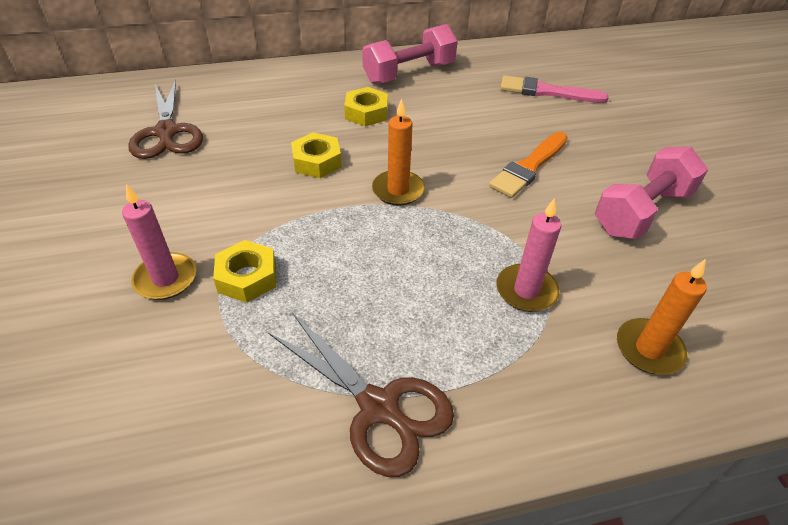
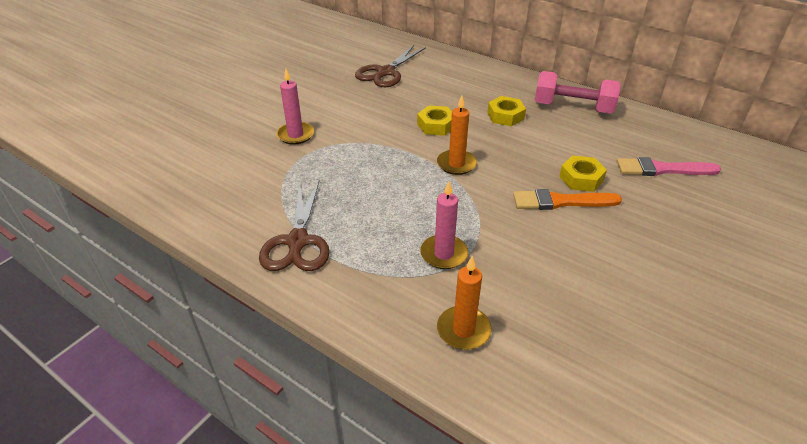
camera: 50 degrees right, 5 degrees down
(247, 277) = (326, 155): yellow nut -> yellow nut (581, 178)
(546, 92) = (662, 169): pink brush -> pink brush turned 60 degrees counterclockwise
(642, 212) = (598, 274): pink dumbbell -> none

